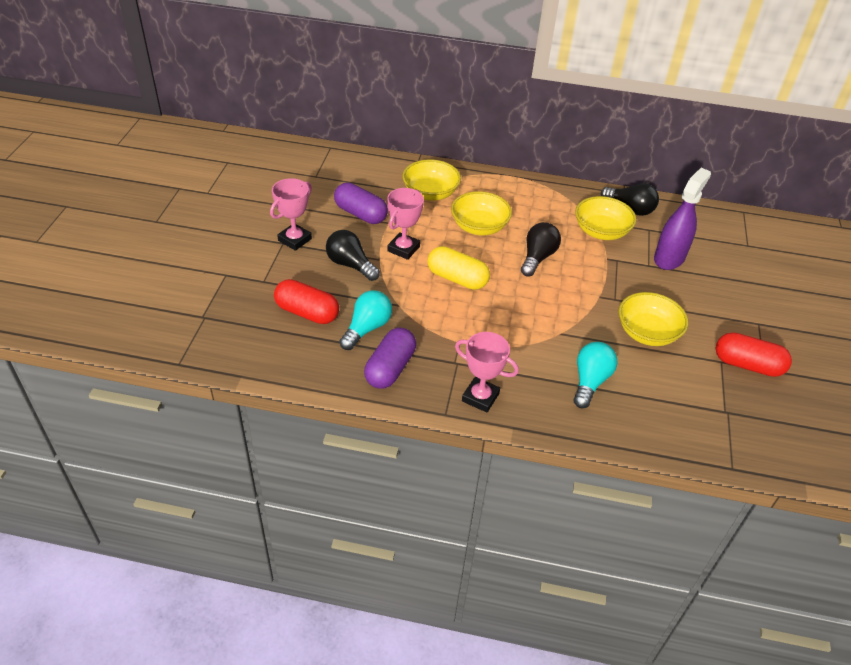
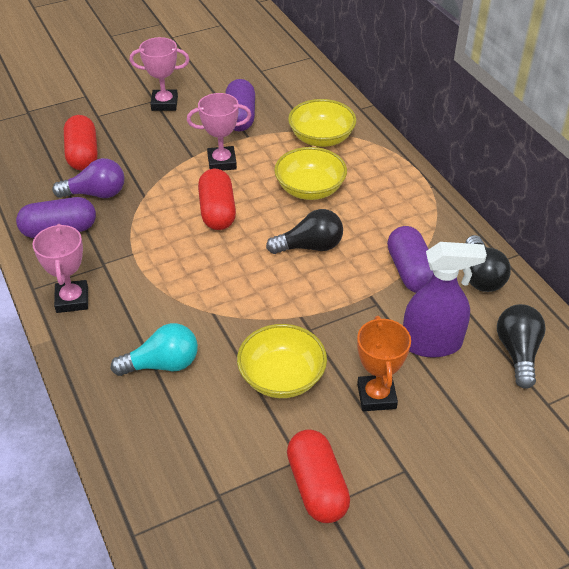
camera: 55 degrees right, 0 degrees up
(350, 265) = (166, 145): black light bulb -> black light bulb (518, 352)
(367, 328) = (96, 194): turquoise light bulb -> purple light bulb
(457, 279) = (217, 211): yellow capsule -> red capsule
(601, 231) = (410, 271): yellow bowl -> purple capsule
(694, 303) = (376, 396): none -> orange trophy

